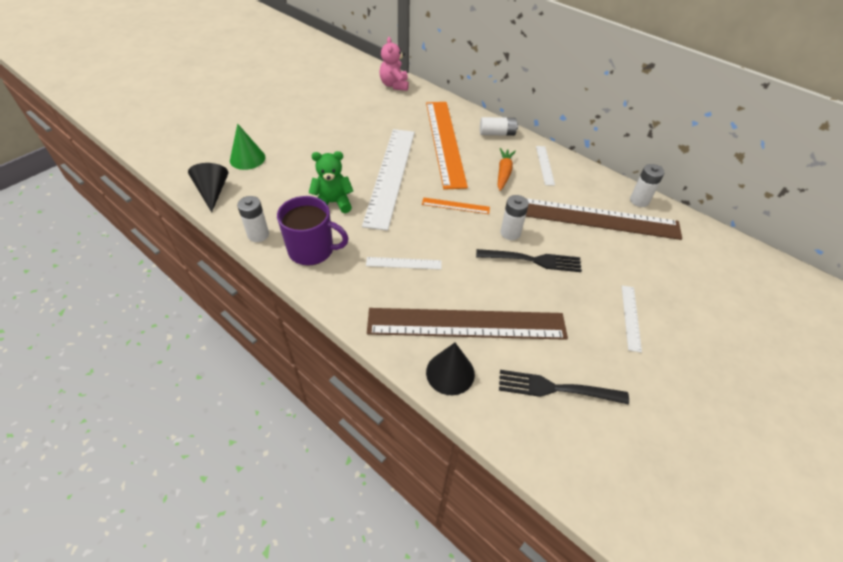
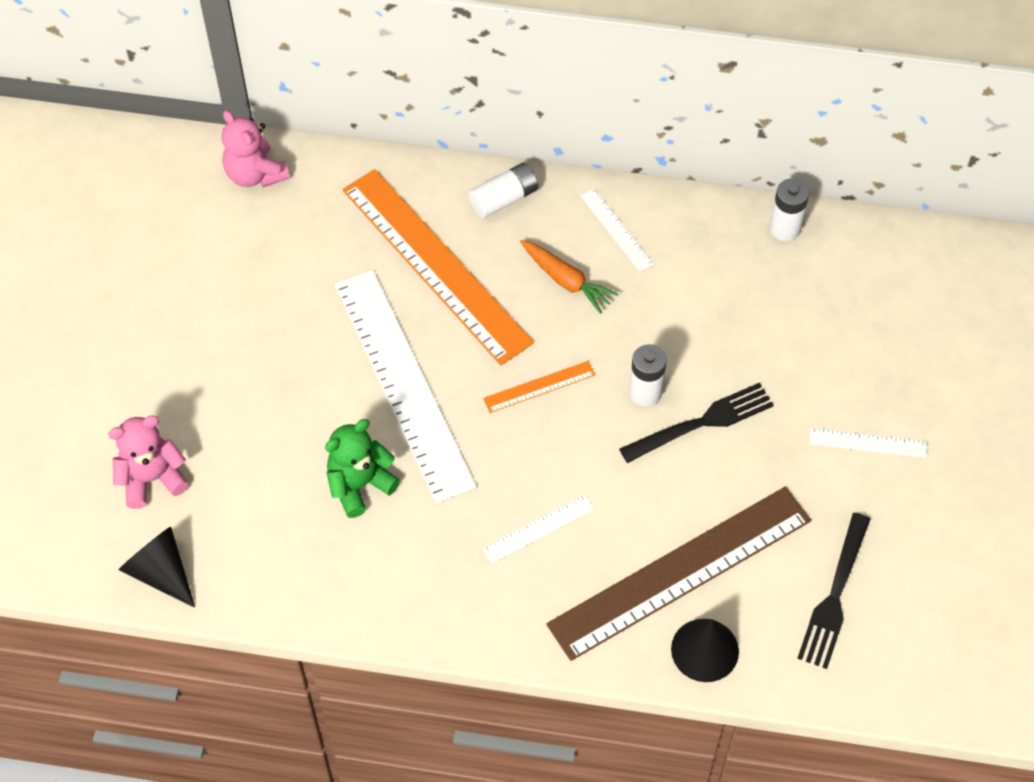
camera: 30 degrees left, 10 degrees up
(247, 158) = (152, 478): green cone -> pink teddy bear
(258, 235) = (301, 603): white battery -> none
(312, 250) = (398, 582): purple mug -> none
(503, 173) = (566, 281): orange carrot -> orange carrot turned 150 degrees clockwise
(556, 388) = (834, 595): black fork -> black fork turned 45 degrees counterclockwise
(595, 218) = (743, 298): brown ruler -> none
(631, 317) = (868, 443): white ruler -> white ruler turned 60 degrees counterclockwise

